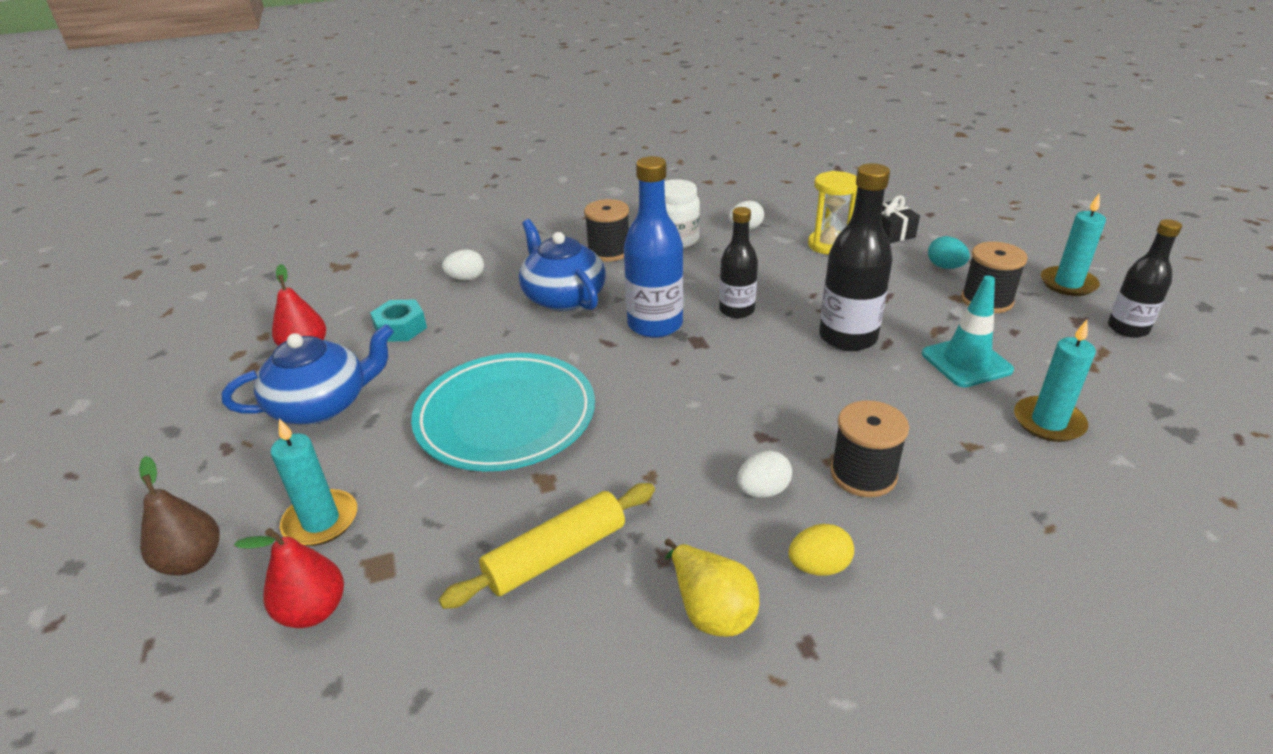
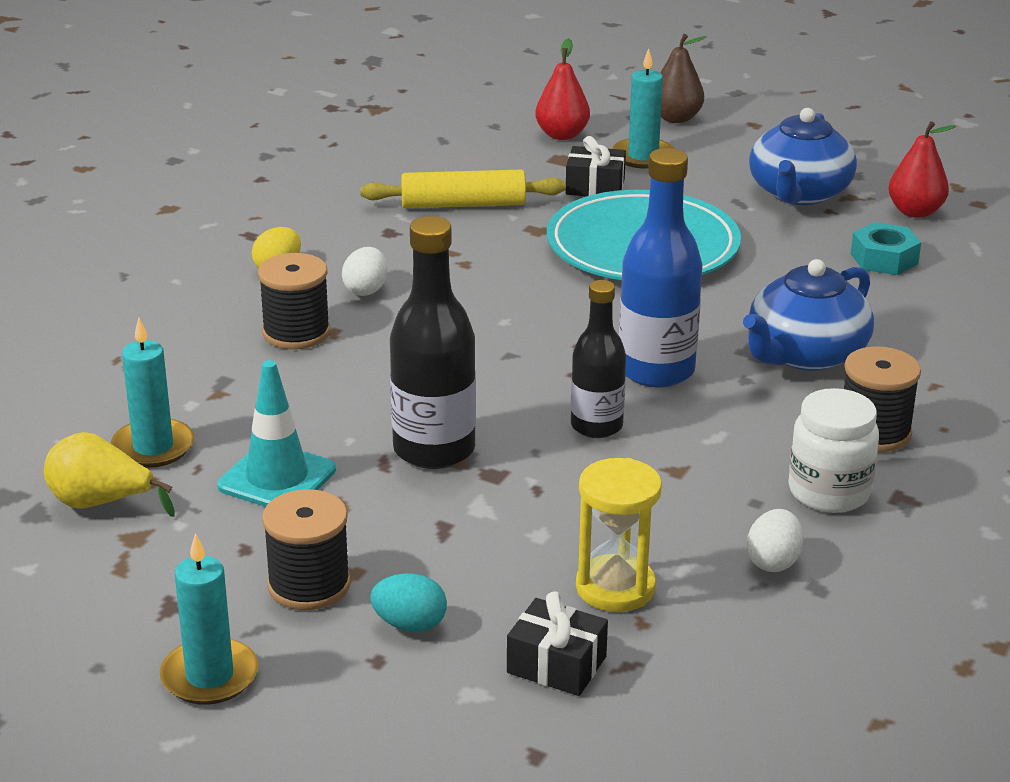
camera: 135 degrees right, 5 degrees down
(423, 505) = (595, 187): none -> black gift
(466, 278) = (946, 325): white egg -> none
(556, 555) = (463, 205): yellow rolling pin -> yellow rolling pin turned 75 degrees clockwise
(563, 297) = (805, 354): blue teapot -> blue teapot turned 120 degrees clockwise
(711, 610) = (327, 224): yellow pear -> yellow pear (101, 503)
(1127, 329) = (98, 621): black bottle -> none

